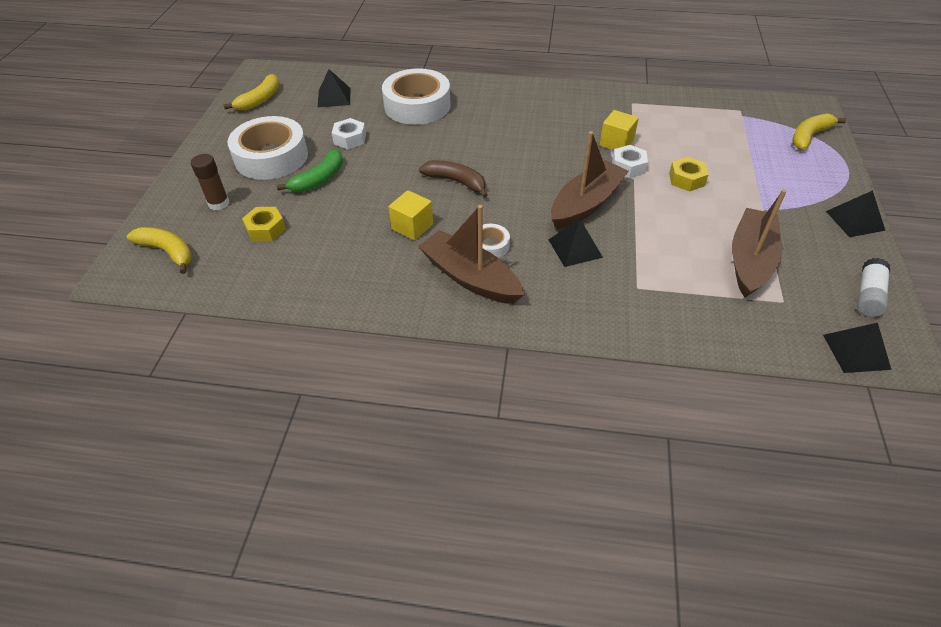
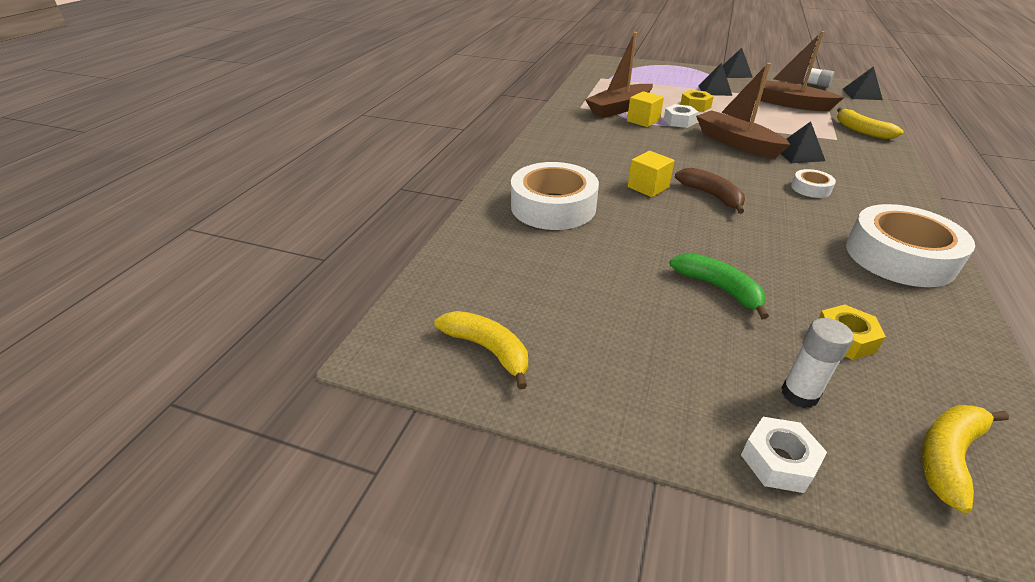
camera: 80 degrees left, 10 degrees down
(219, 203) = (799, 394): brown glue stick -> white glue stick
(271, 157) = (666, 334): white tape -> white tape (899, 256)
(334, 97) = (509, 269): black pyramid -> black pyramid (715, 90)
(350, 139) = (623, 259): white nut -> white nut (778, 461)
(412, 226) = (797, 226): yellow cube -> yellow cube (648, 187)
(456, 182) = (711, 196): brown banana -> brown banana turned 105 degrees clockwise
(470, 277) = (862, 202): brown boat -> brown boat (619, 108)
(809, 136) = (639, 67): yellow banana -> yellow banana (861, 131)

